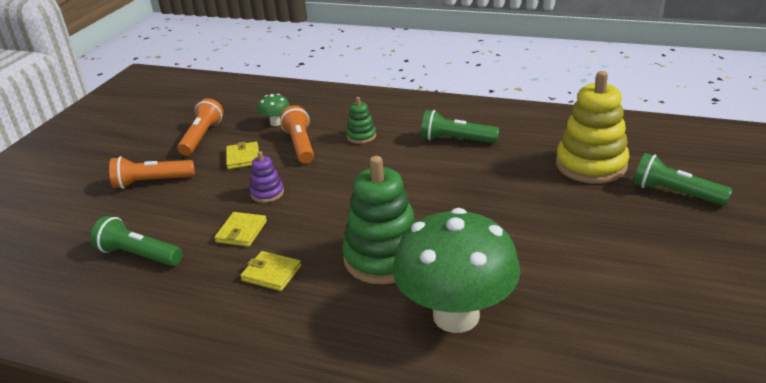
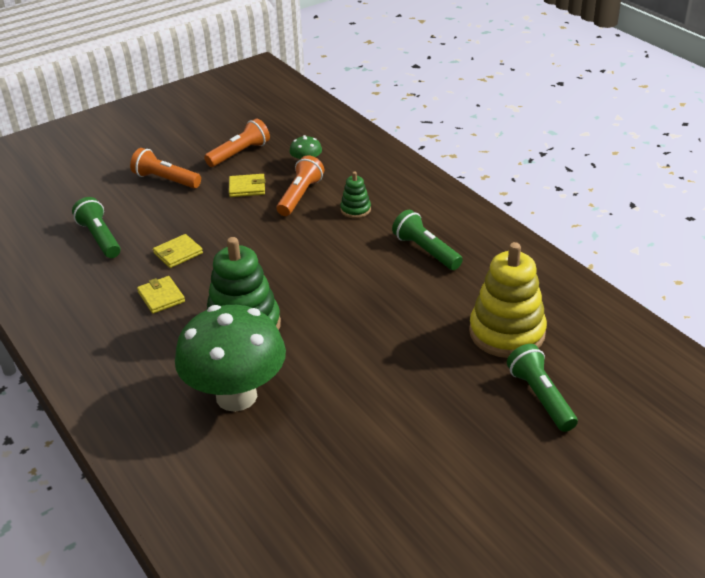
camera: 35 degrees right, 5 degrees up
(243, 157) = (247, 188): yellow wallet -> yellow wallet turned 60 degrees clockwise
(267, 193) = (229, 229): purple stacking toy -> none

